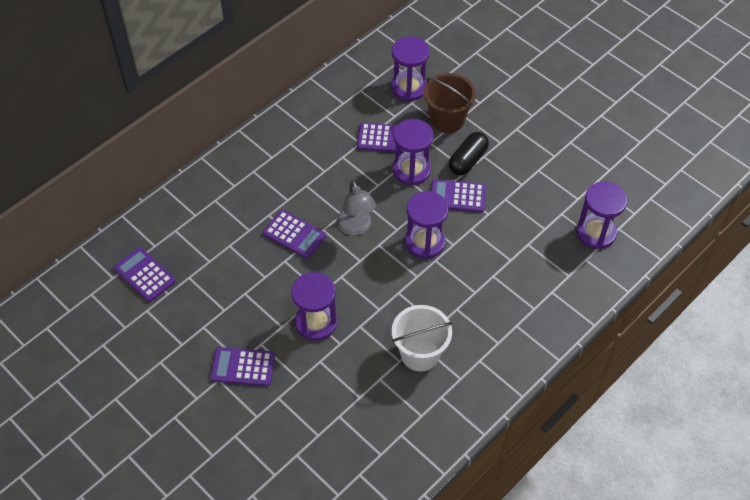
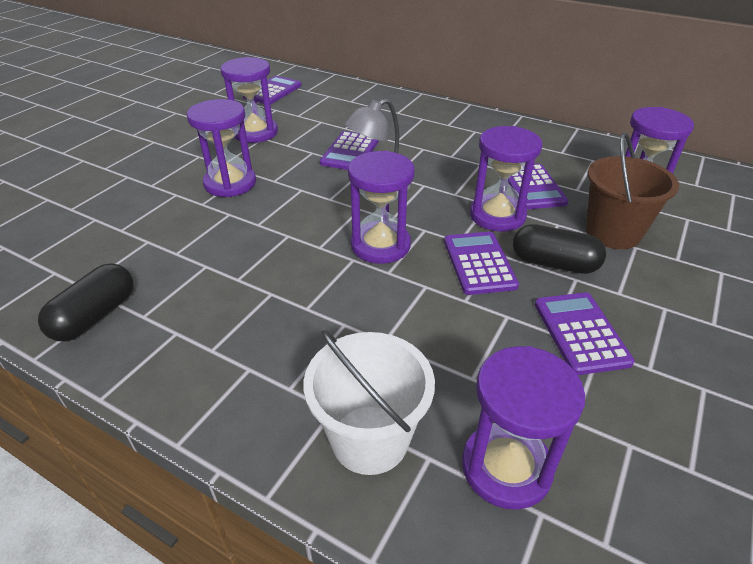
camera: 75 degrees right, 15 degrees down
(232, 298) = (255, 133): none -> purple hourglass
(243, 367) = (168, 151): purple calculator -> purple calculator (580, 333)
(420, 354) = (187, 269): white bucket -> white bucket (370, 439)
(454, 404) = (95, 316): none -> black capsule

